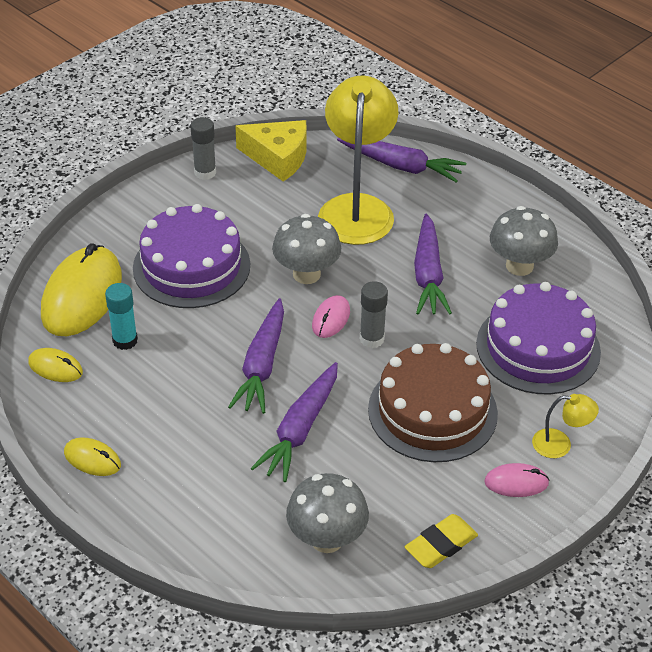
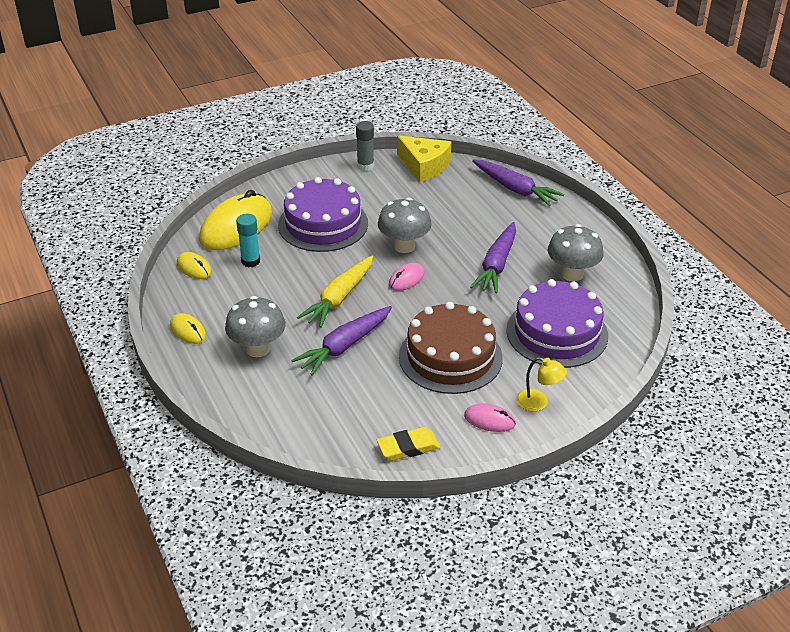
camera: 20 degrees right, 5 degrees down
(262, 365) = (339, 298): purple carrot -> yellow carrot
(327, 539) = (325, 422): grey mushroom -> grey mushroom (257, 349)
(357, 208) = (466, 210): yellow lamp -> none
(372, 339) = (430, 299): grey glue stick -> none

